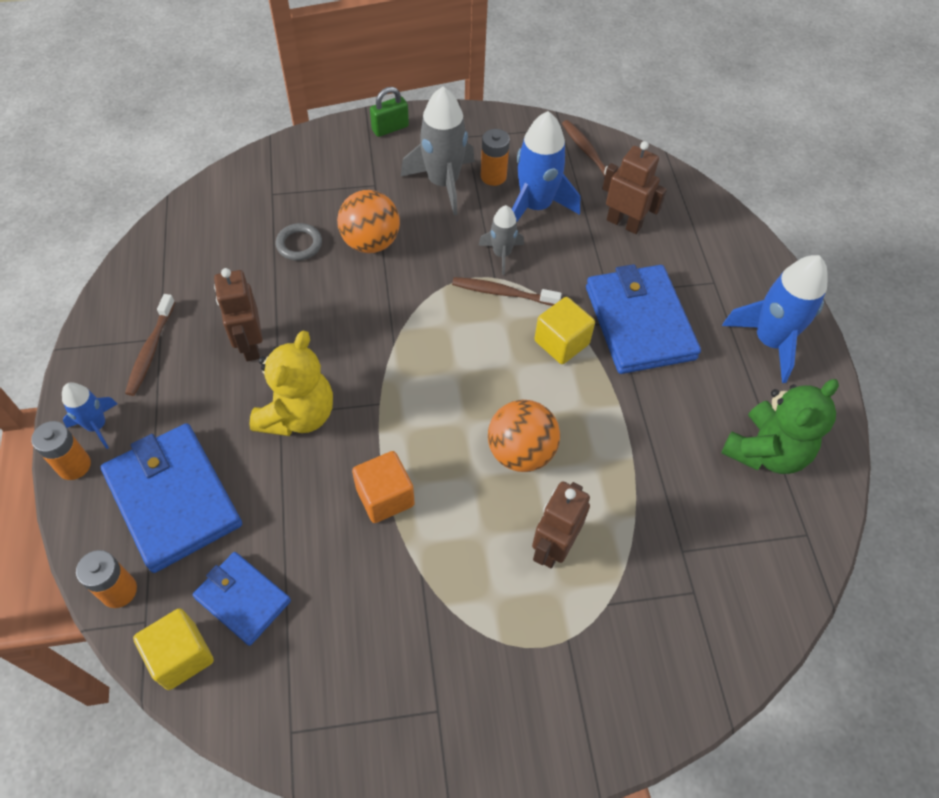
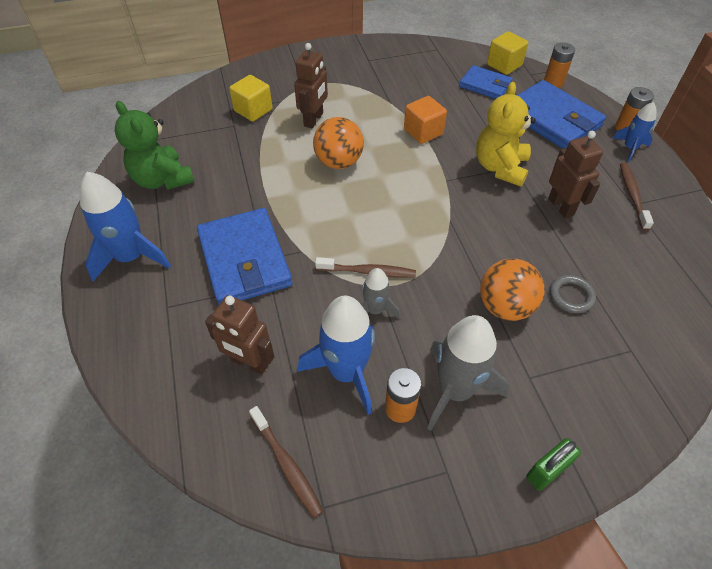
camera: 175 degrees right, 5 degrees down
(561, 342) = (313, 236): yellow cube -> yellow cube (253, 110)
(765, 451) = (162, 179): green teddy bear -> green teddy bear turned 75 degrees counterclockwise

